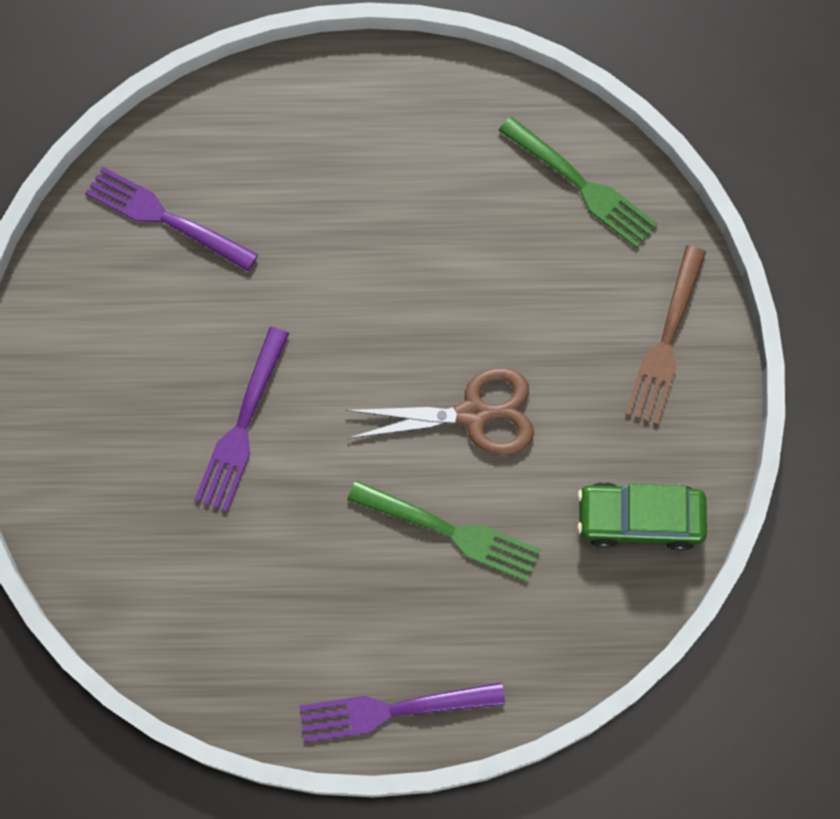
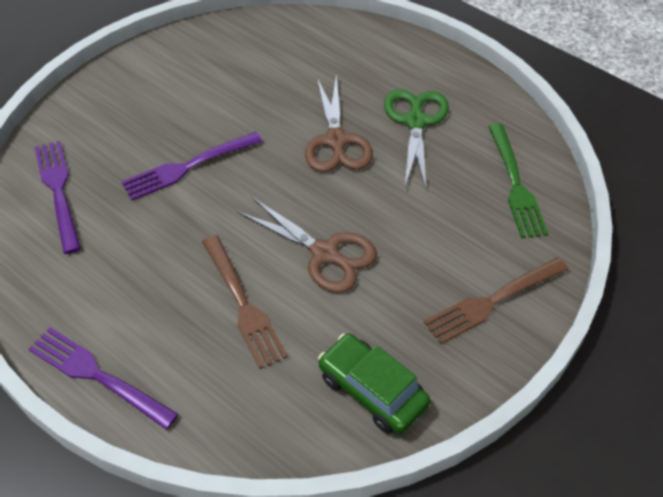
camera: 40 degrees right, 20 degrees down
(165, 218) = (257, 54): purple fork -> purple fork (58, 191)
(362, 270) = (336, 141): none -> brown scissors
(420, 180) = (415, 122): none -> green scissors
(450, 531) = (243, 304): green fork -> brown fork

